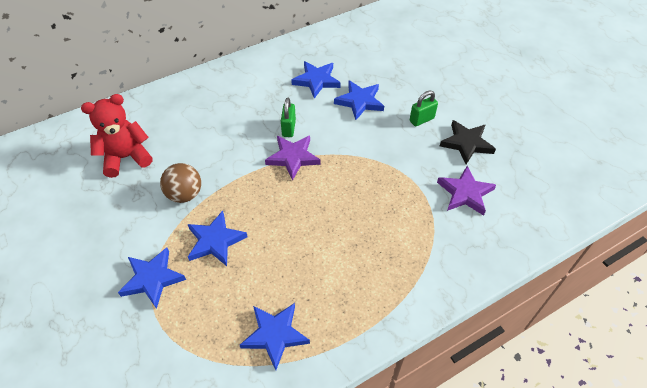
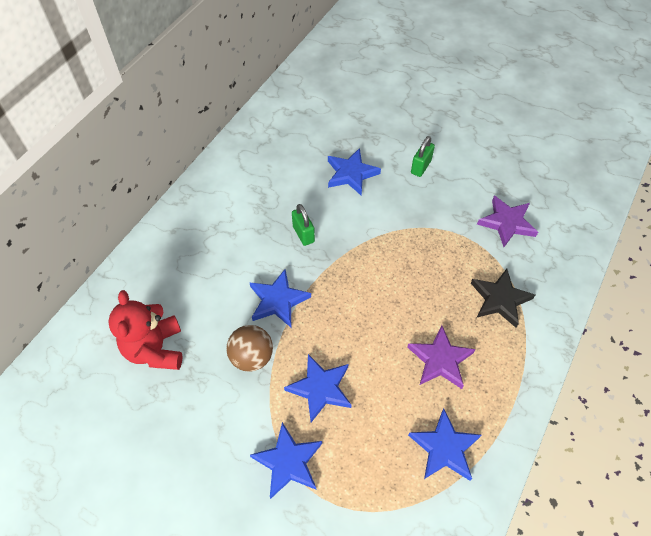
camera: 30 degrees left, 5 degrees up
(126, 157) = (155, 349): red teddy bear -> red teddy bear turned 45 degrees counterclockwise
(293, 157) = (330, 263): purple star -> purple star (440, 360)
(316, 80) = (293, 169): blue star -> blue star (278, 300)
(466, 143) = (475, 173): black star -> black star (500, 299)

